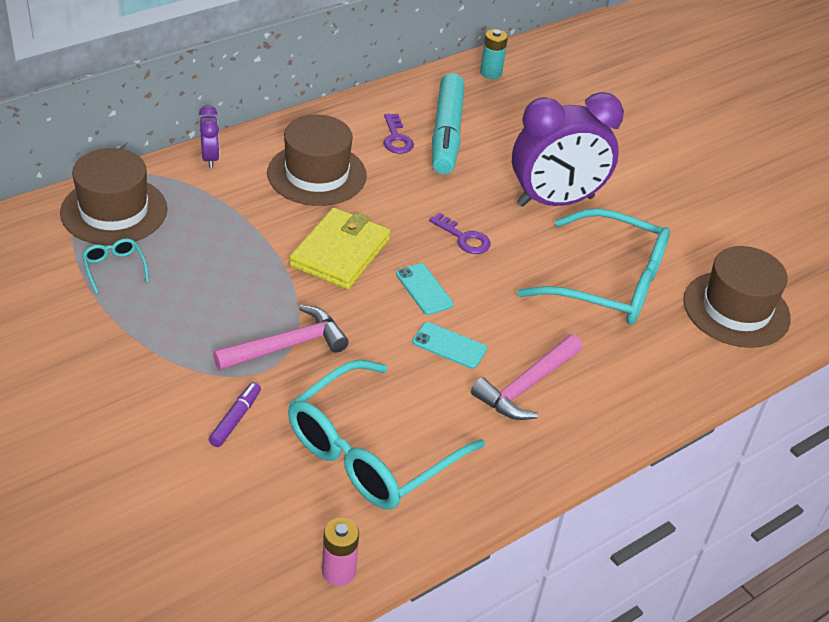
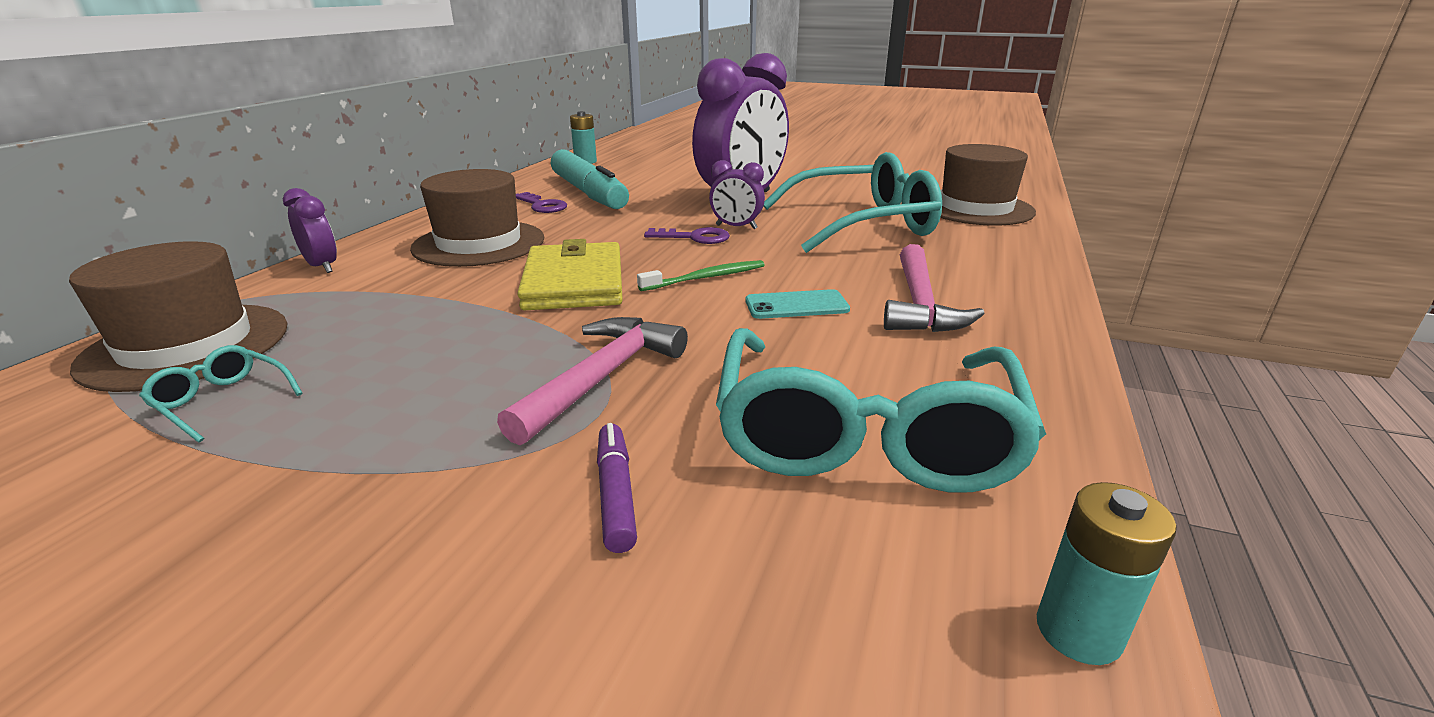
camera: 30 degrees left, 15 degrees down
(338, 571) = (1078, 631): pink battery -> turquoise battery
(424, 289) = (706, 278): turquoise phone -> green toothbrush
(508, 239) = (736, 227): none -> purple clock

